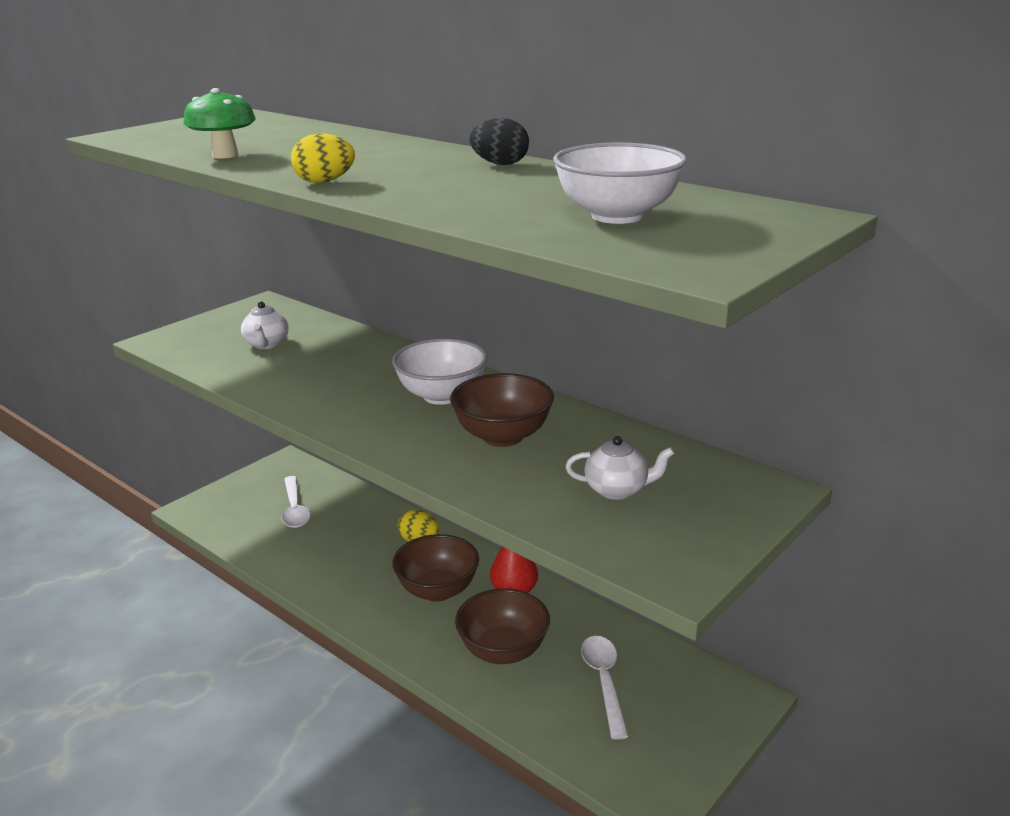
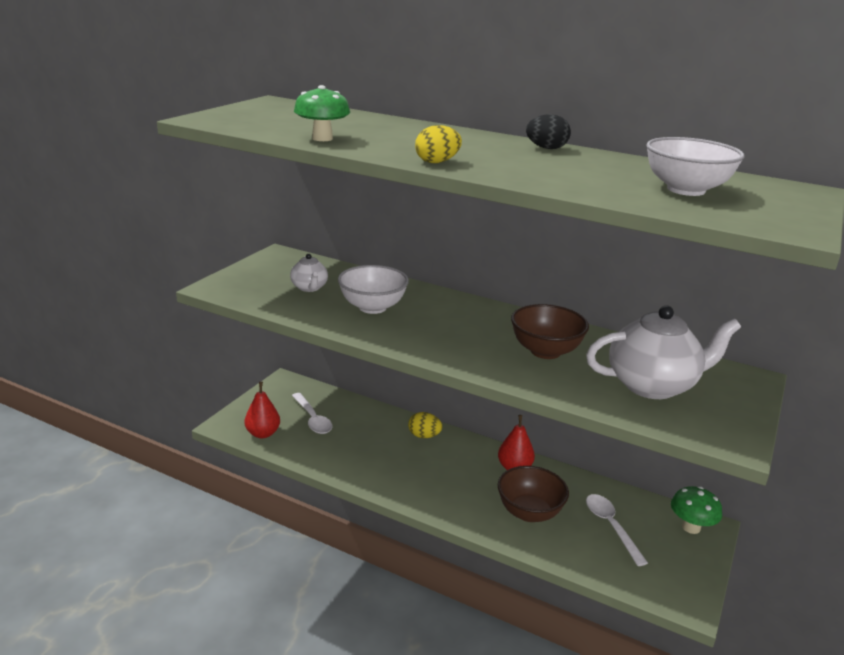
camera: 15 degrees left, 0 degrees up
(228, 522) = (263, 433): none -> red pear
(437, 590) = (458, 472): brown bowl -> none
(442, 396) = (478, 323): white bowl -> white bowl (372, 307)
(617, 490) = (653, 385): white teapot -> white teapot, size x2.00
(718, 695) = (691, 527): none -> green mushroom

